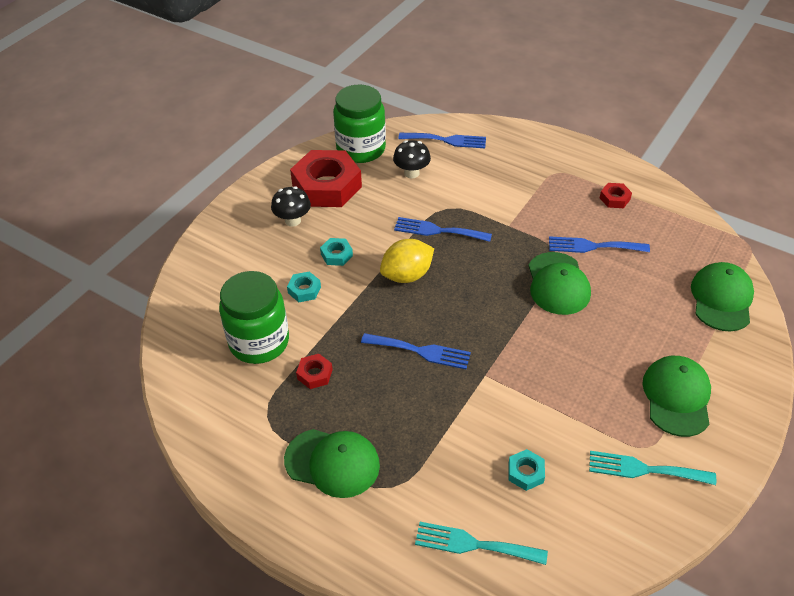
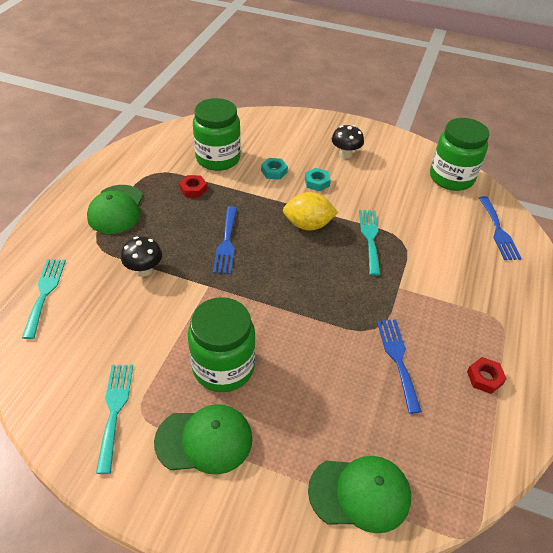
camera: 75 degrees right, 0 degrees up
(327, 186) = (394, 165): red nut -> none
(407, 275) = (308, 225): yellow lemon -> yellow lemon turned 45 degrees counterclockwise
(411, 173) = (437, 213): black mushroom -> black mushroom (144, 270)
(438, 230) = (370, 238): blue fork -> turquoise fork
(526, 472) = (109, 320): turquoise nut -> none
(558, 284) = (332, 331): green cap -> none
(595, 373) = (223, 367): none -> green jar

